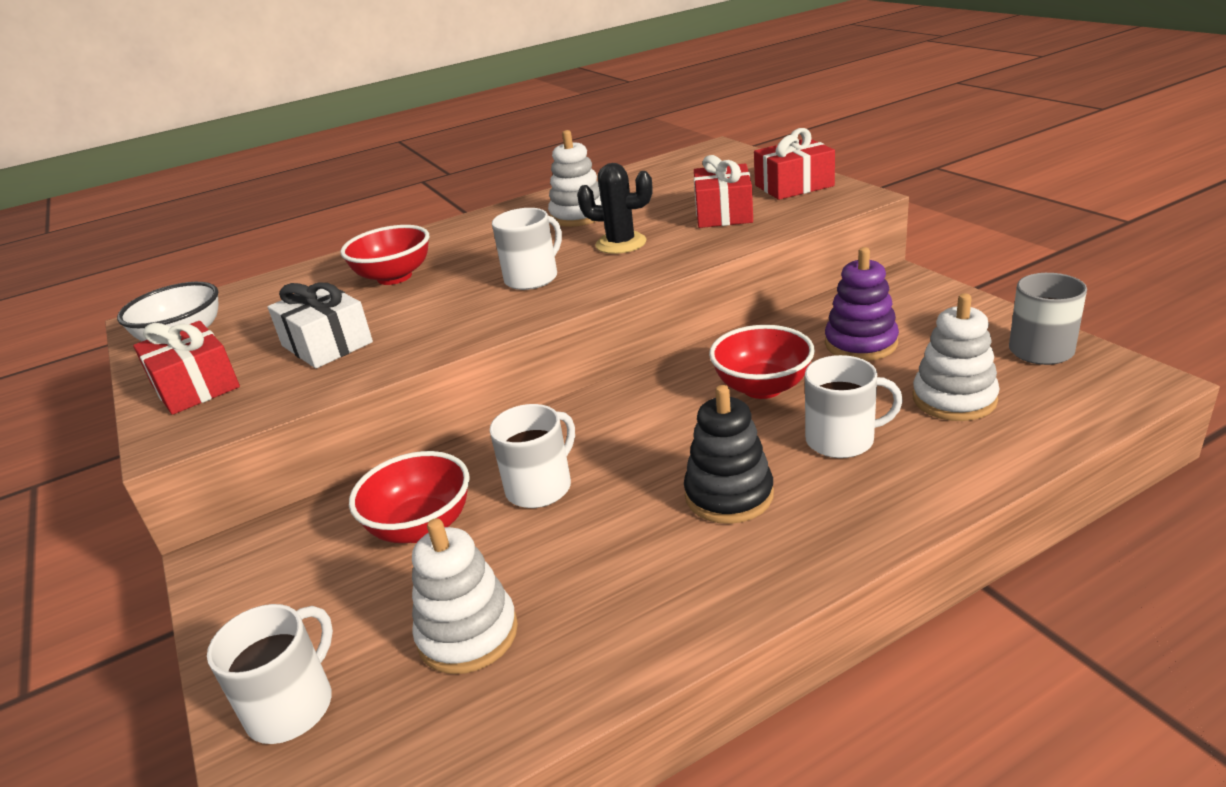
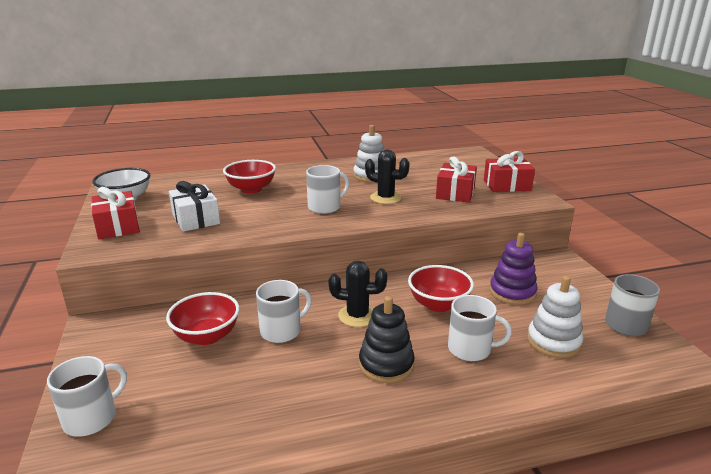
camera: 10 degrees right, 5 degrees down
(468, 634) = (201, 405): white stacking toy -> none
(648, 434) = (357, 316): none -> black cactus

